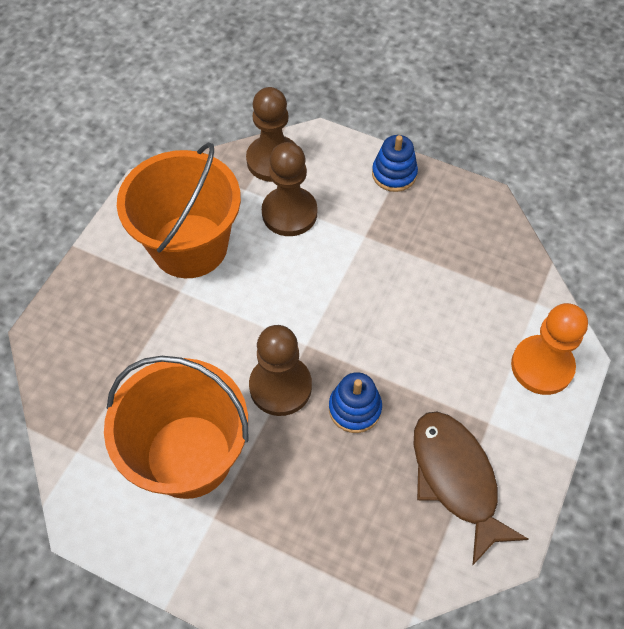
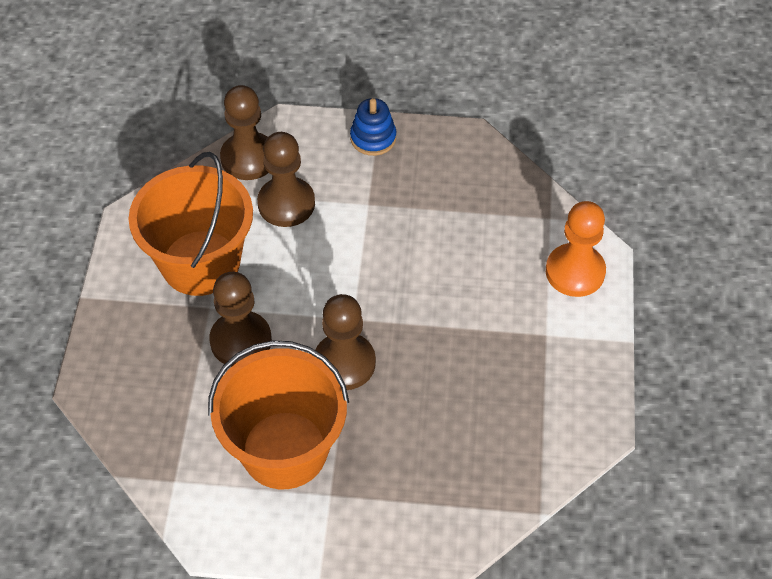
camera: 20 degrees left, 5 degrees down
(194, 332) = (241, 341): none -> brown pawn
(355, 408) = (421, 360): blue stacking toy -> none
(456, 479) = (535, 390): brown fish -> none

